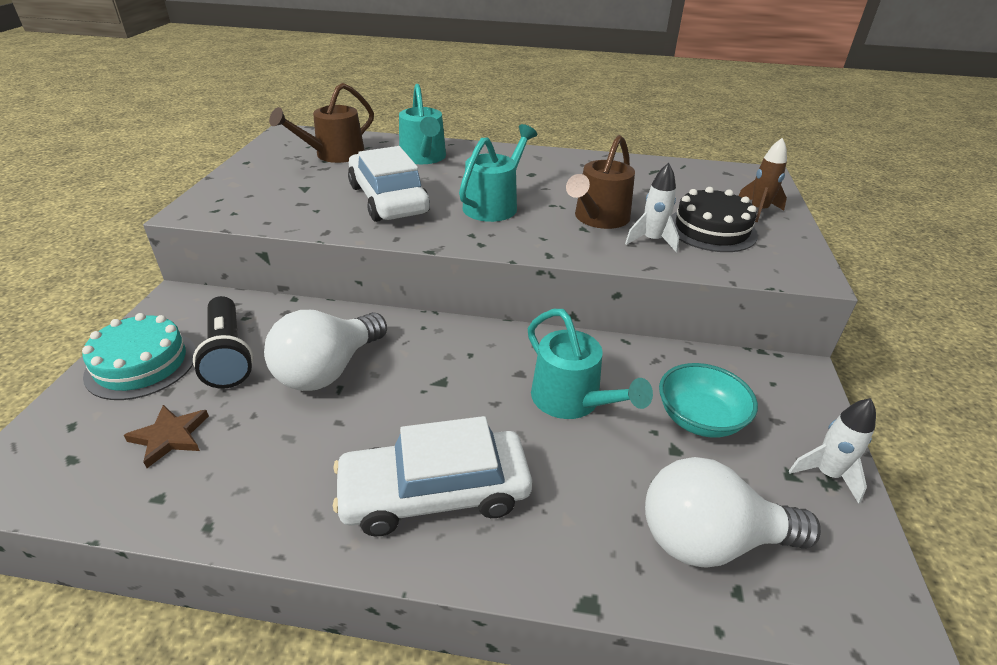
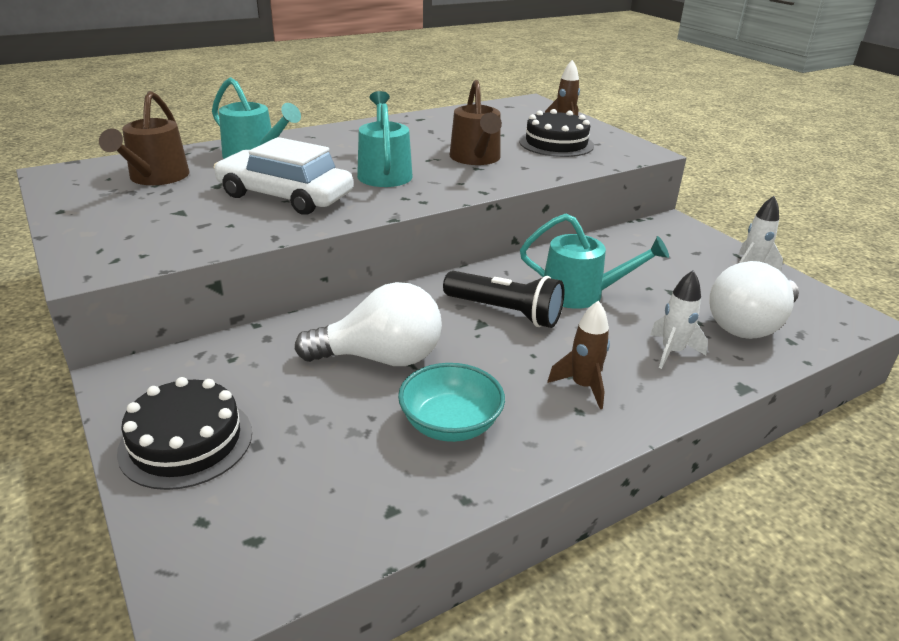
camera: 40 degrees left, 5 degrees down
(141, 364) = (186, 441): turquoise cake -> black cake
(170, 436) = (323, 471): brown star -> none
(228, 355) = (268, 391): black flashlight -> black flashlight (505, 312)
(328, 370) = (381, 358): white light bulb -> white light bulb turned 90 degrees counterclockwise
(435, 493) = (583, 386): white car -> brown rocket
(652, 241) = (533, 161): white rocket -> white rocket (672, 352)
(699, 419) = (661, 270): turquoise bowl -> turquoise bowl (450, 424)

